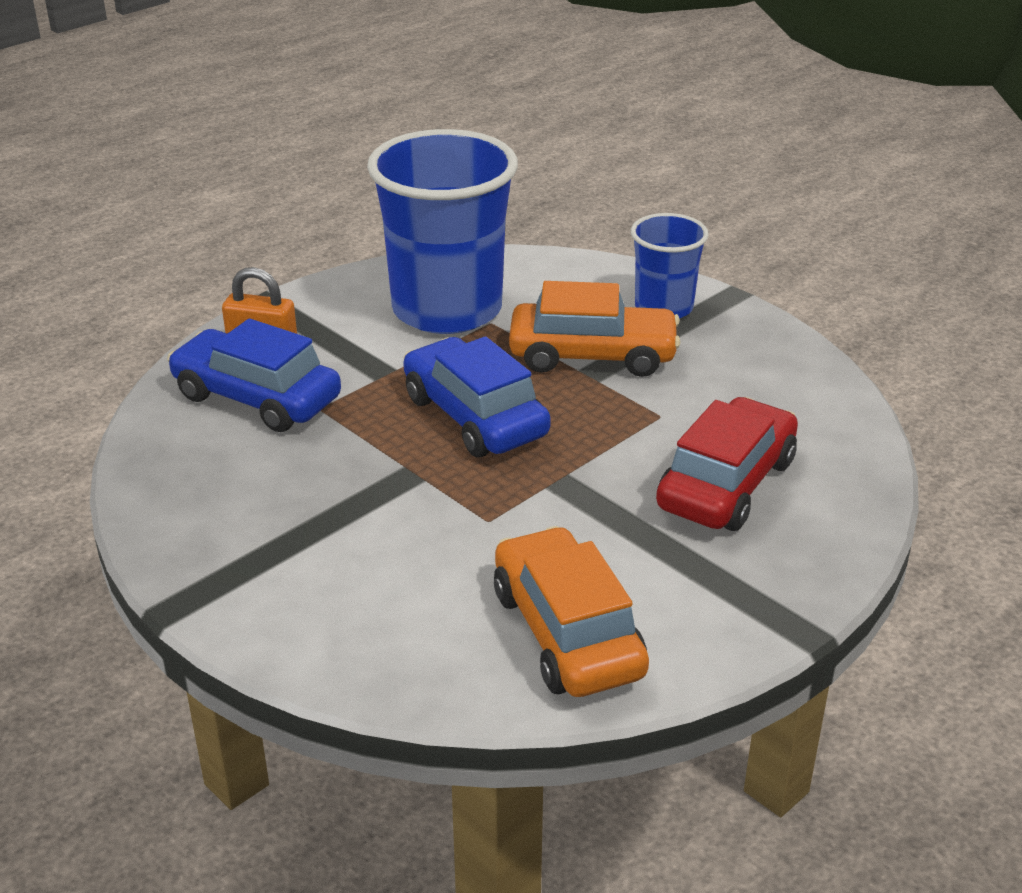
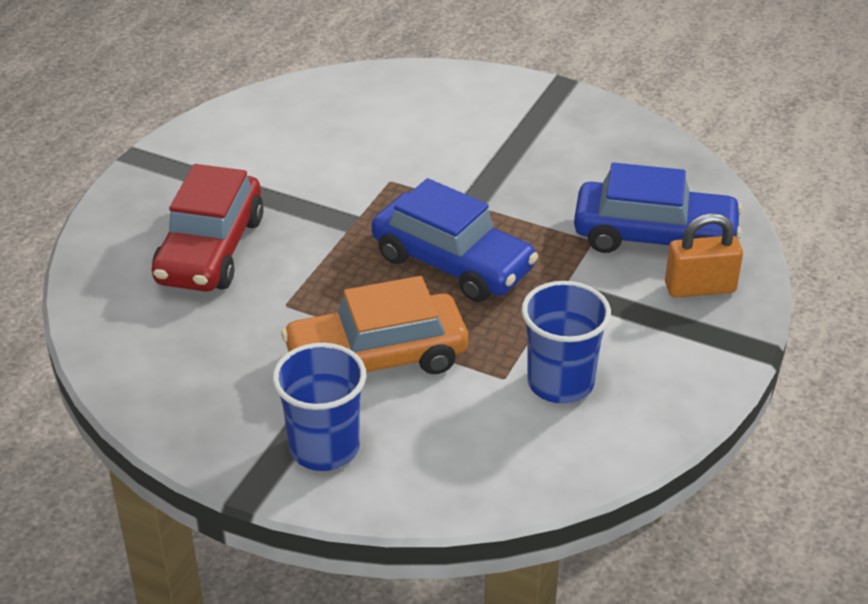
camera: 160 degrees right, 5 degrees up
(447, 309) = (560, 383): blue cup -> blue cup, size x0.53
(567, 633) = (297, 122): orange car -> none

